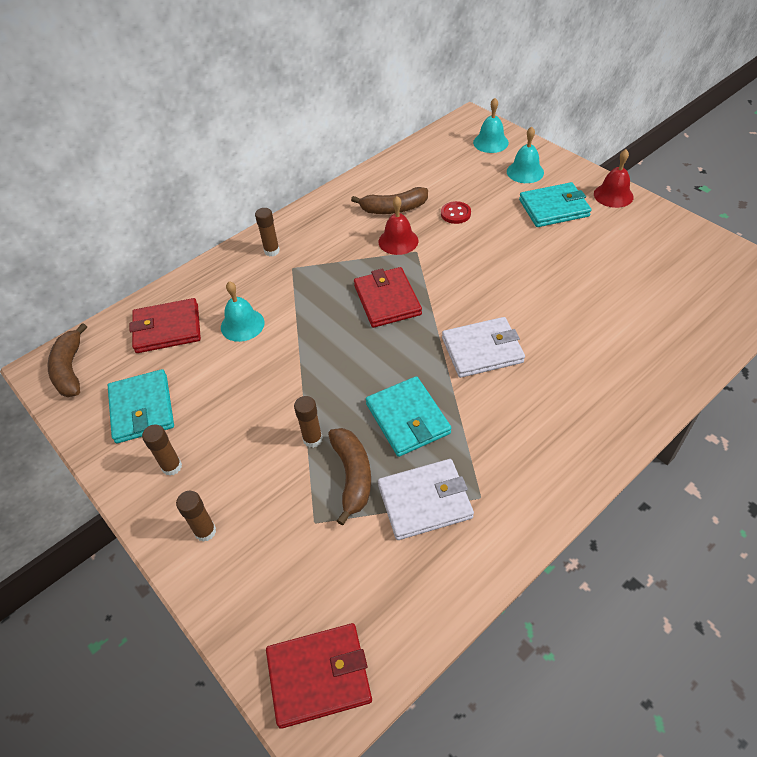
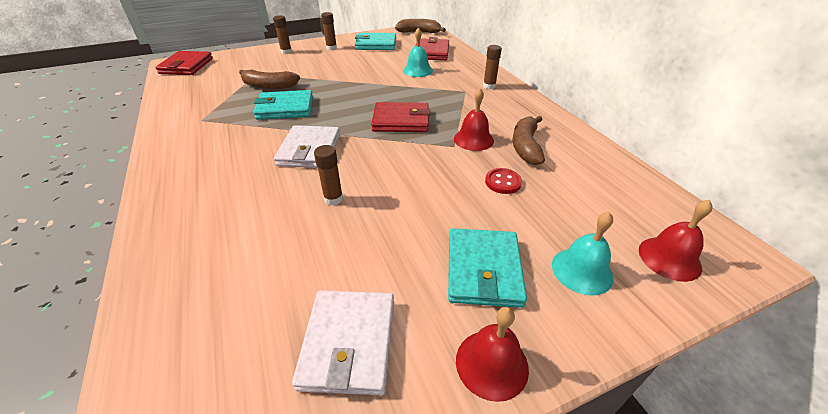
camera: 105 degrees right, 10 degrees down
(312, 439) = (306, 79): brown glue stick -> brown glue stick (333, 199)
(424, 501) = (225, 102): white wallet -> white wallet (349, 343)
(490, 142) = (669, 258): turquoise bell -> red bell

